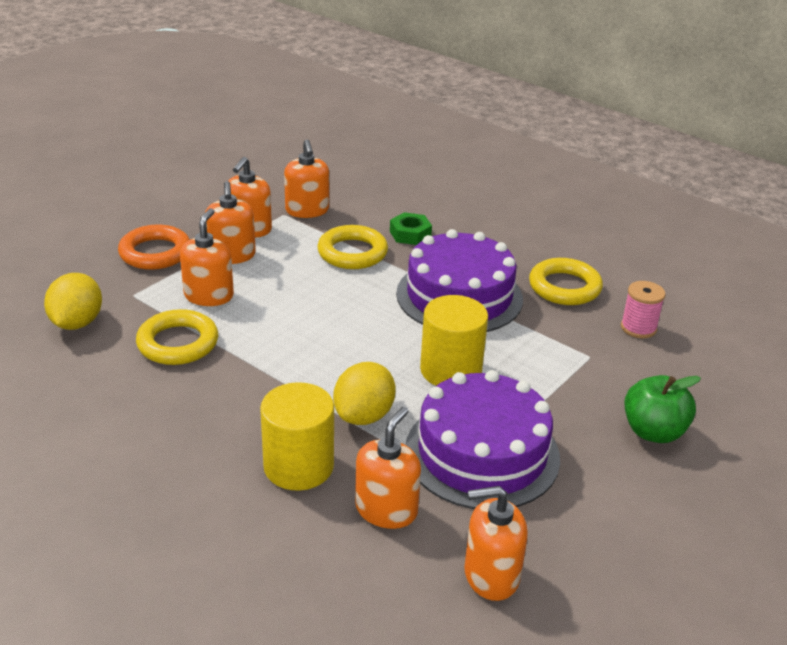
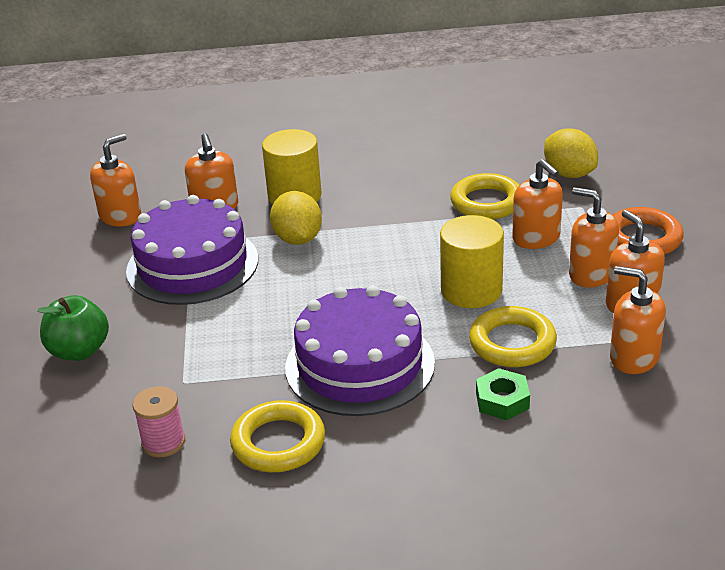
camera: 140 degrees right, 0 degrees up
(451, 370) = (281, 300): yellow cylinder -> yellow cylinder (471, 290)

